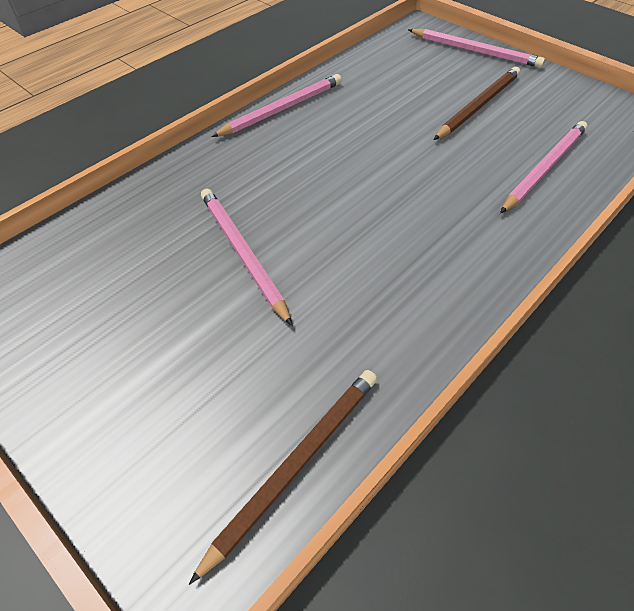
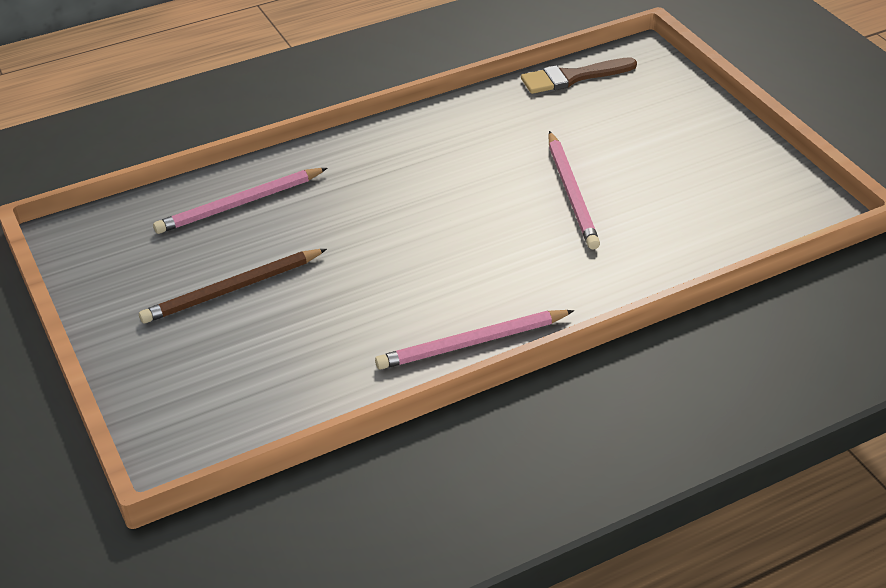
camera: 160 degrees left, 10 degrees down
(295, 464) = (573, 77): brown pencil -> brown brush
(475, 51) = (146, 380): pink pencil -> none

